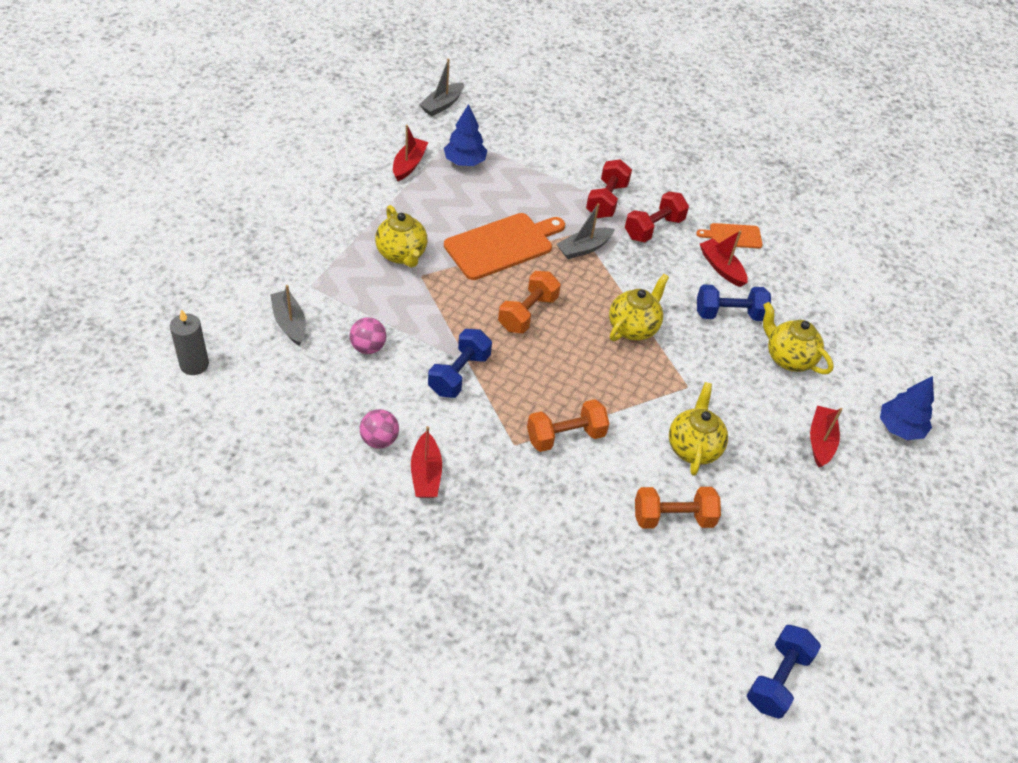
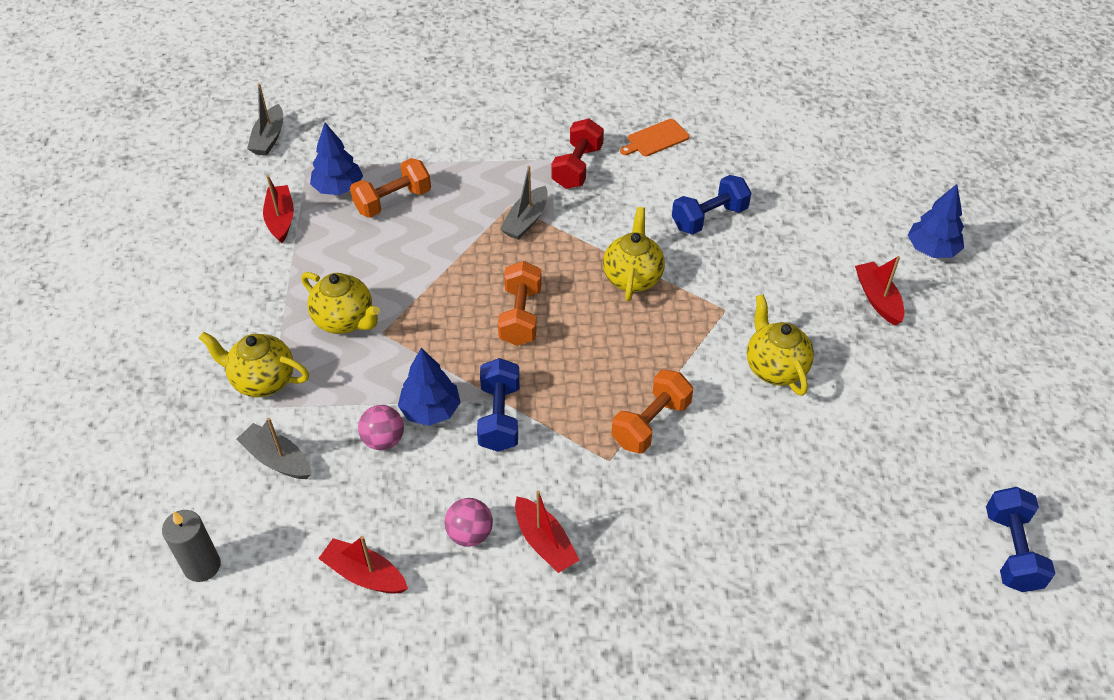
camera: 25 degrees left, 0 degrees up
(414, 344) = (430, 410): none -> blue tree
(502, 245) = (442, 258): orange cutting board -> none
(606, 200) = (511, 160): red dumbbell -> none
(673, 517) = (808, 448): orange dumbbell -> orange dumbbell (393, 201)
(721, 268) = (668, 175): red boat -> red boat (364, 574)
(788, 358) = (792, 234): yellow teapot -> yellow teapot (263, 380)

